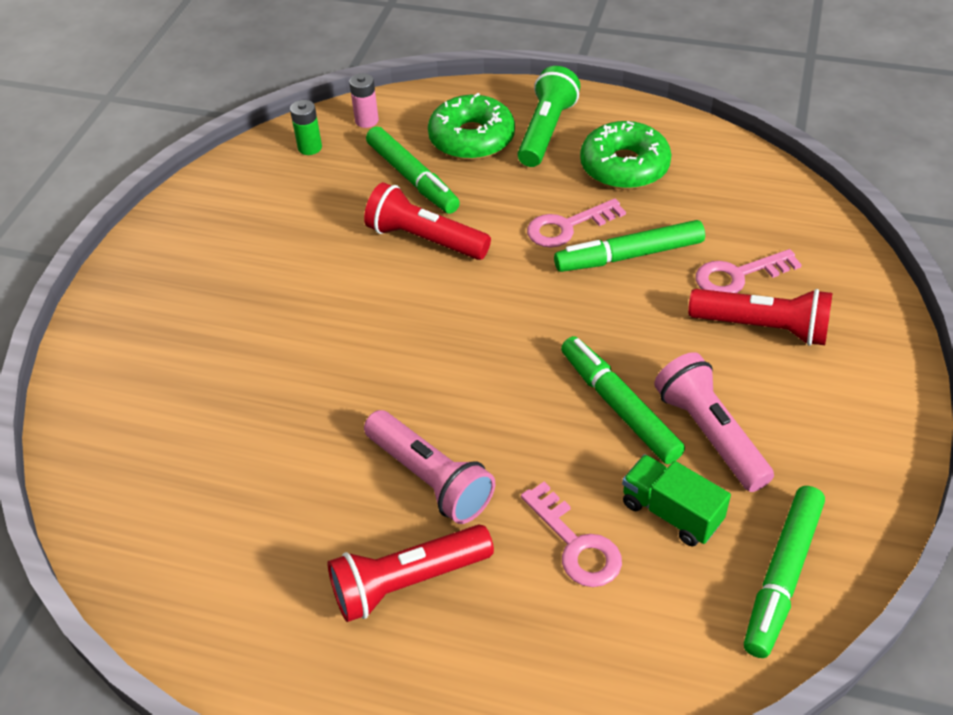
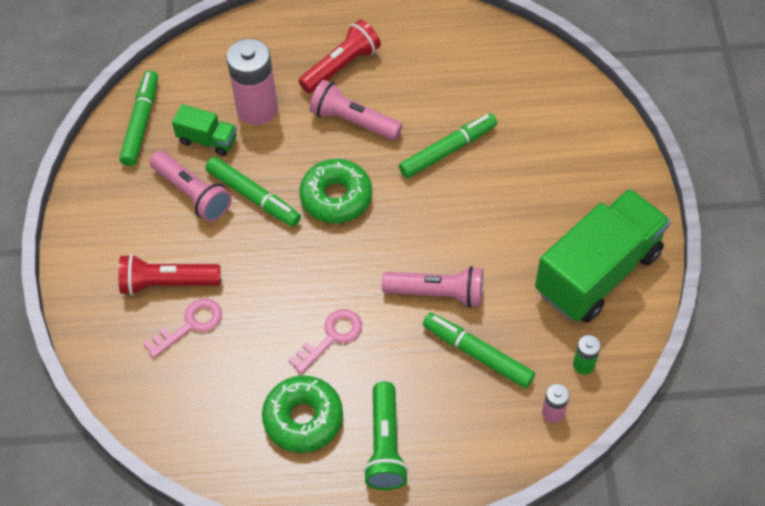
camera: 160 degrees right, 10 degrees up
(232, 218) = (597, 272): none -> green truck
(425, 239) = (437, 293): red flashlight -> pink flashlight
(471, 139) = (448, 416): green donut -> green donut (336, 197)
(576, 544) = (257, 109): pink key -> pink battery
(629, 255) = (276, 322): green marker -> green marker (448, 150)

